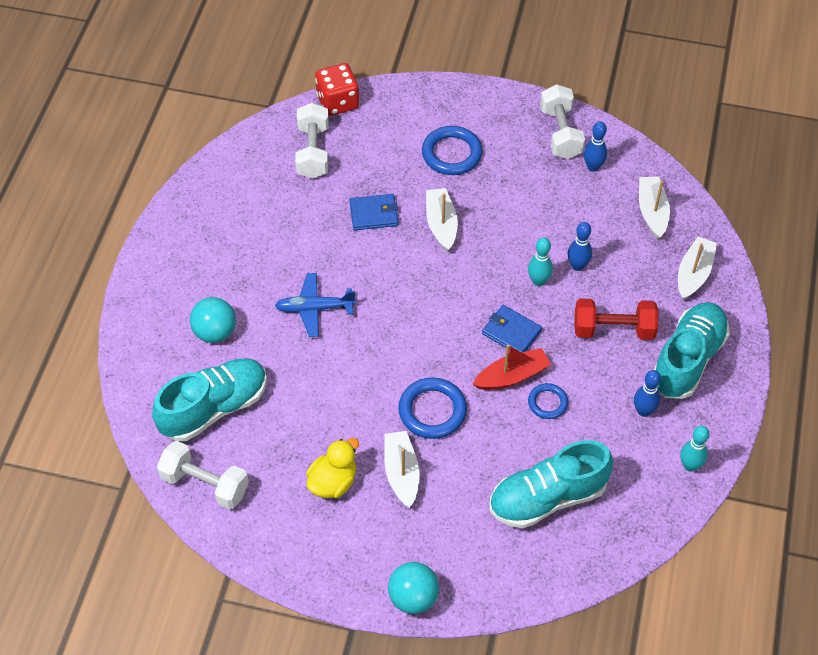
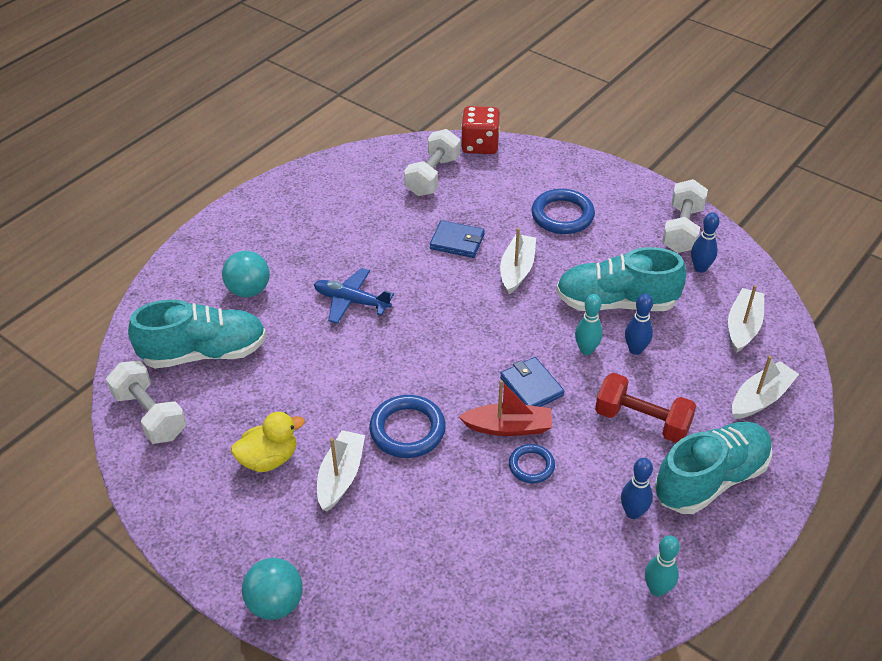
camera: 25 degrees right, 10 degrees down
(547, 498) = (477, 560): turquoise shoe -> turquoise shoe (616, 302)

